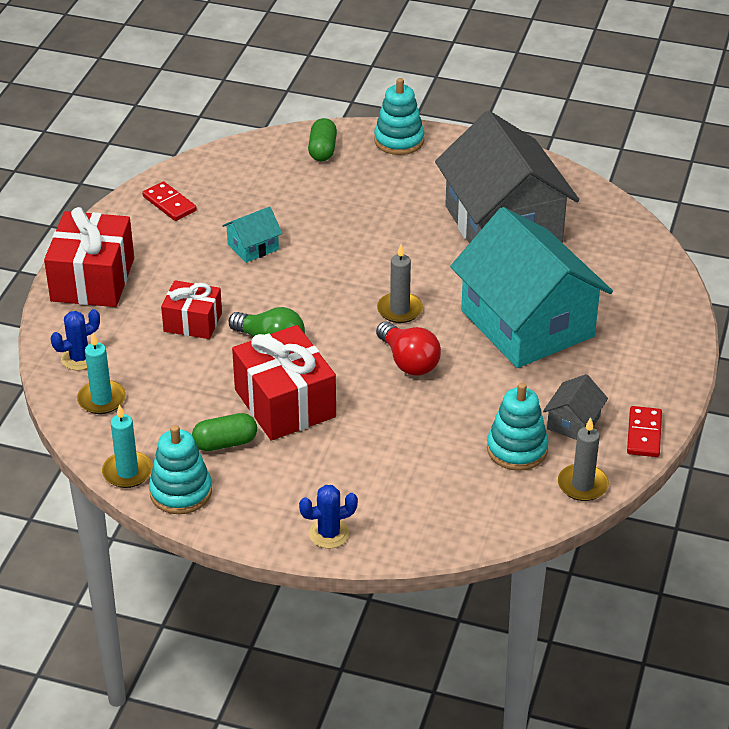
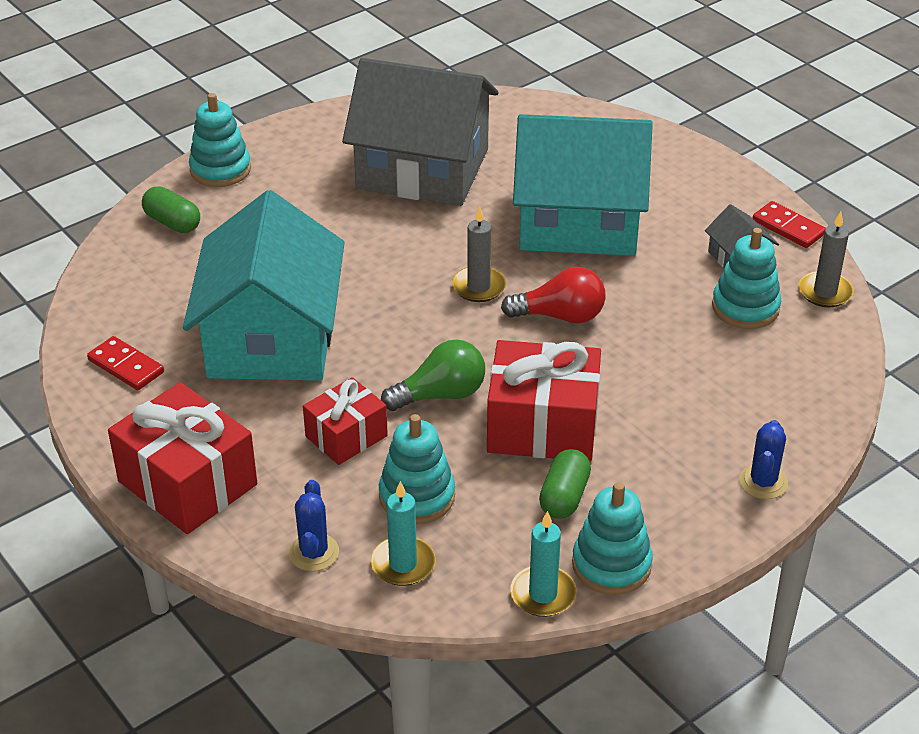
camera: 55 degrees left, 0 degrees up
(166, 378) = (417, 496): none -> turquoise stacking toy
(169, 204) = (126, 366): red domino -> red domino turned 45 degrees clockwise
(253, 247) = (271, 338): turquoise house -> turquoise house, size x2.50

